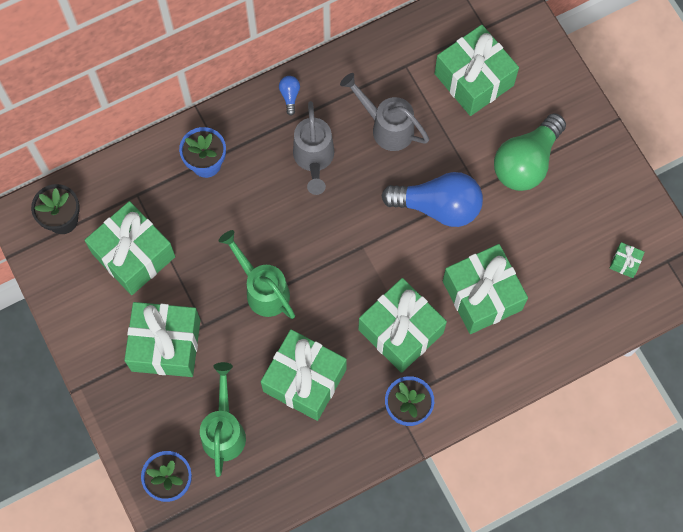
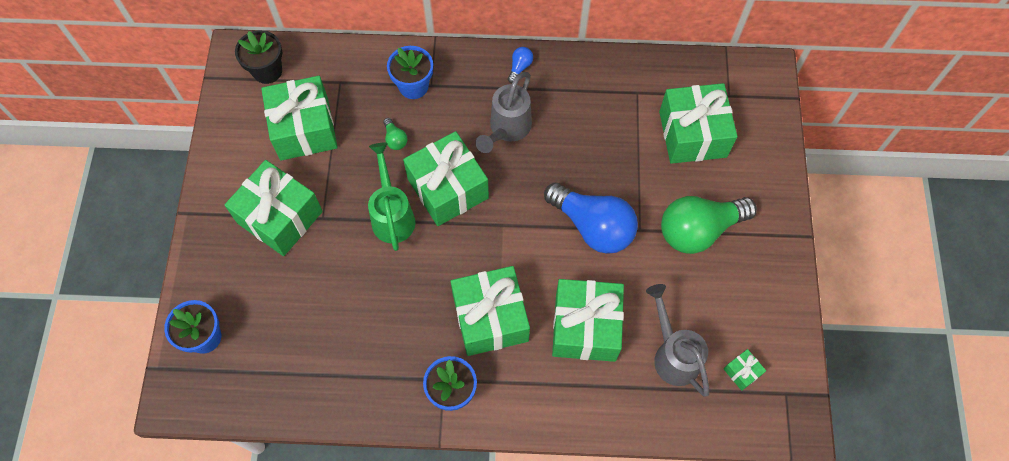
camera: 30 degrees right, 5 degrees down
(221, 221) = (395, 139): none -> green light bulb
(224, 430) = (279, 317): green watering can -> none
(304, 380) = (377, 313): green gift -> green gift (448, 188)
(386, 127) = (588, 134): grey watering can -> grey watering can (673, 354)

